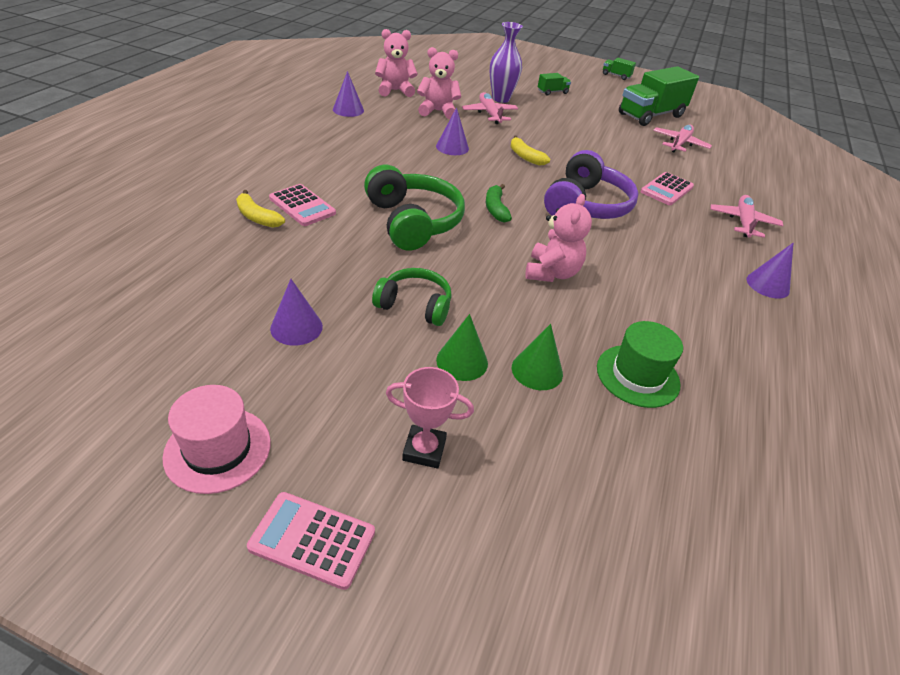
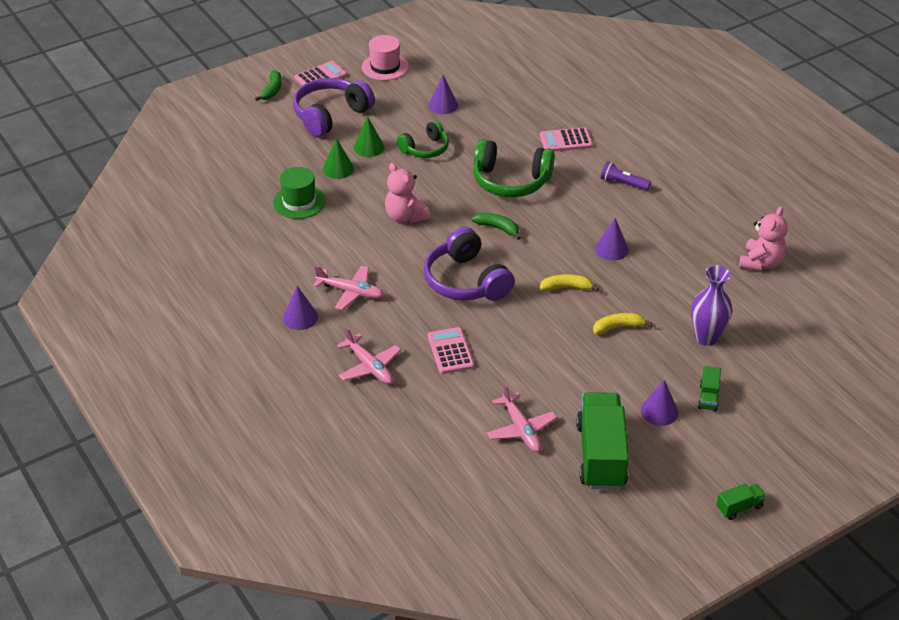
camera: 130 degrees right, 0 degrees up
(257, 217) = (564, 119): yellow banana -> yellow banana (618, 327)
(348, 110) = (724, 214): purple cone -> purple cone (659, 411)
(350, 159) = (623, 183): none -> purple flashlight
(419, 604) = (272, 90): none -> green banana
(424, 450) = (330, 115): pink trophy -> purple headphones
(438, 111) = (694, 273): pink teddy bear -> none
(489, 114) = (670, 308): pink plane -> pink plane (350, 292)

